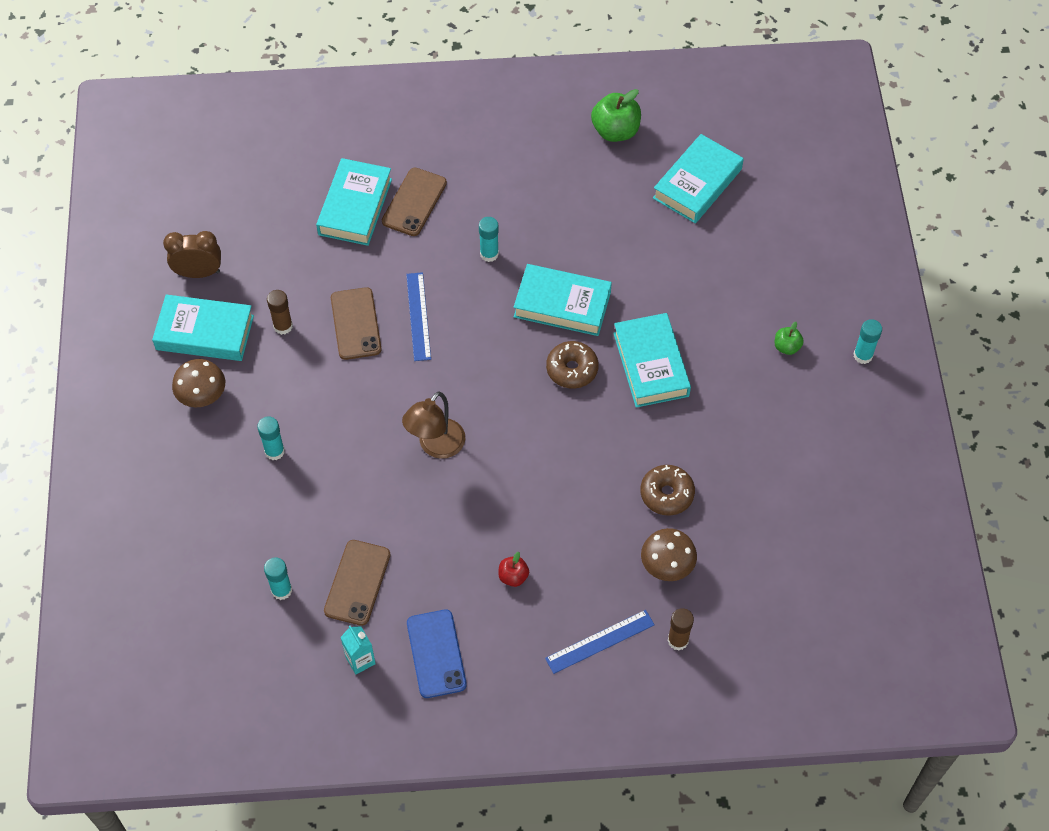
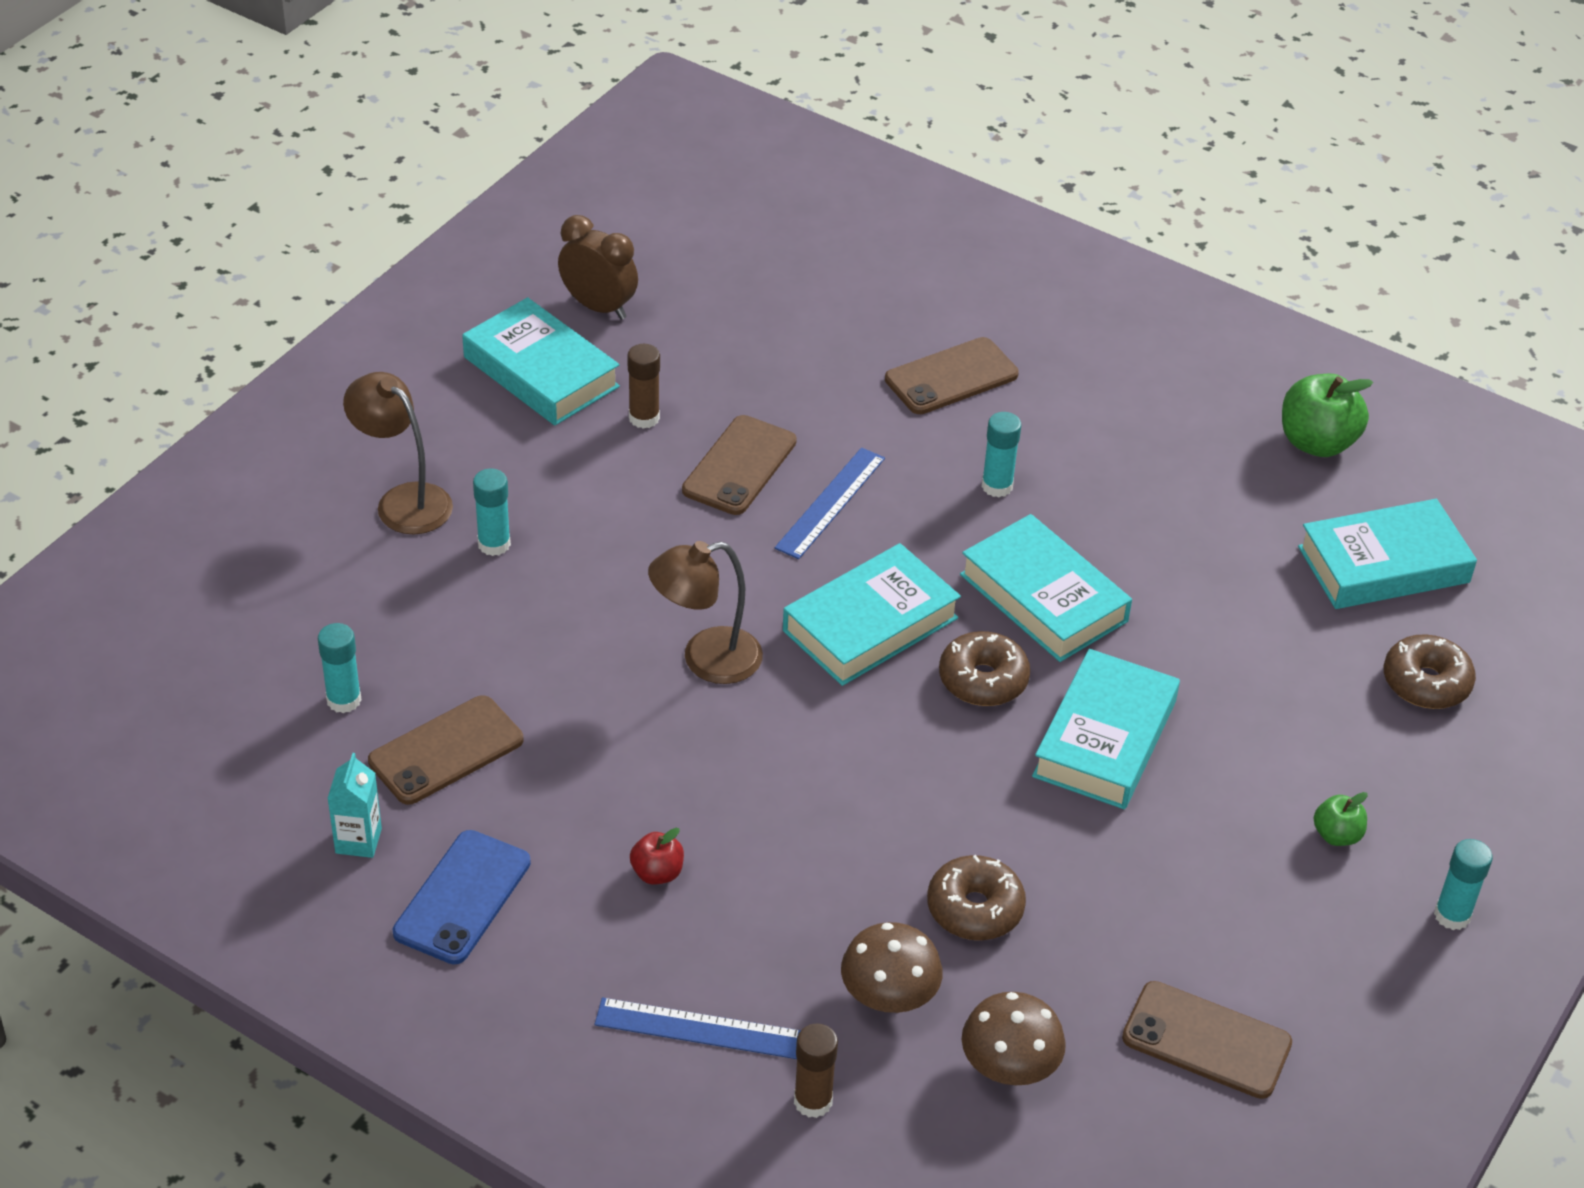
camera: 35 degrees right, 15 degrees down
(202, 396) = (468, 435): brown mushroom -> brown mushroom (1009, 1067)
(204, 457) = (403, 500): none -> brown lamp
(355, 207) = (867, 342): turquoise book -> turquoise book (870, 624)
(763, 238) = (1426, 683): none -> brown donut
(813, 490) = (1206, 1040): none -> brown phone

